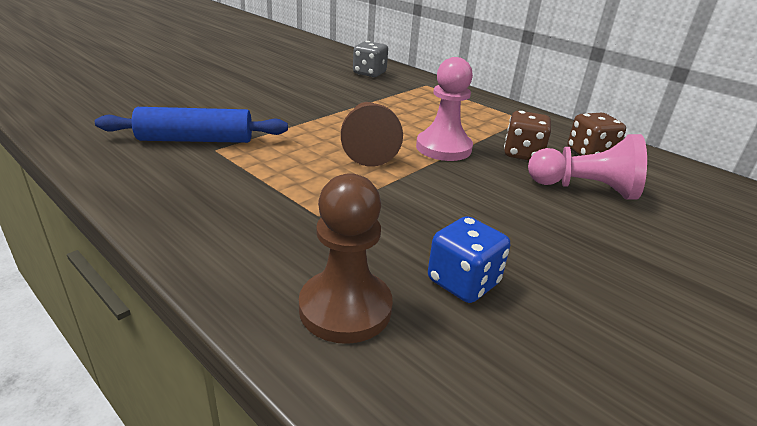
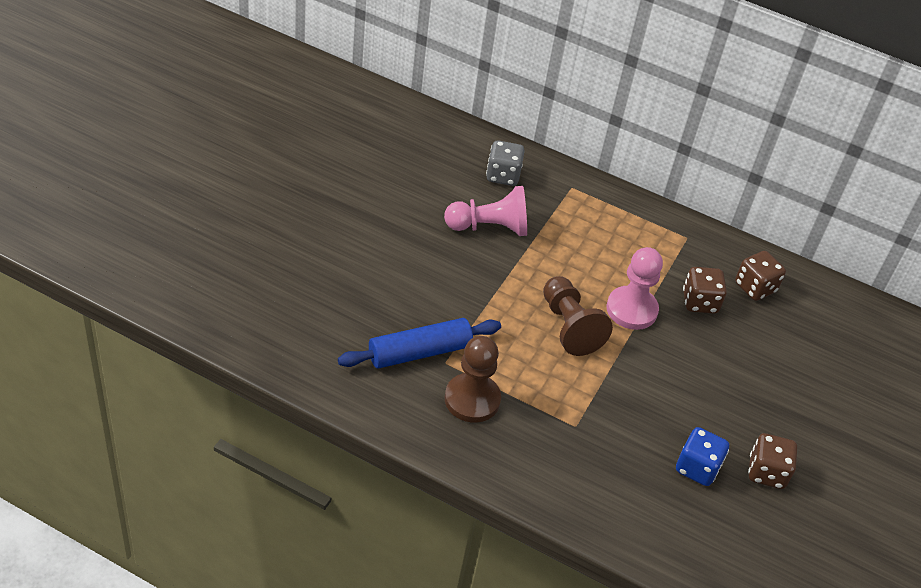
camera: 20 degrees left, 15 degrees up
(345, 308) = (636, 507): brown pawn -> brown pawn (472, 399)
(572, 307) = (766, 472): none -> brown dice
(584, 189) = (757, 342): pink pawn -> pink pawn (489, 227)

